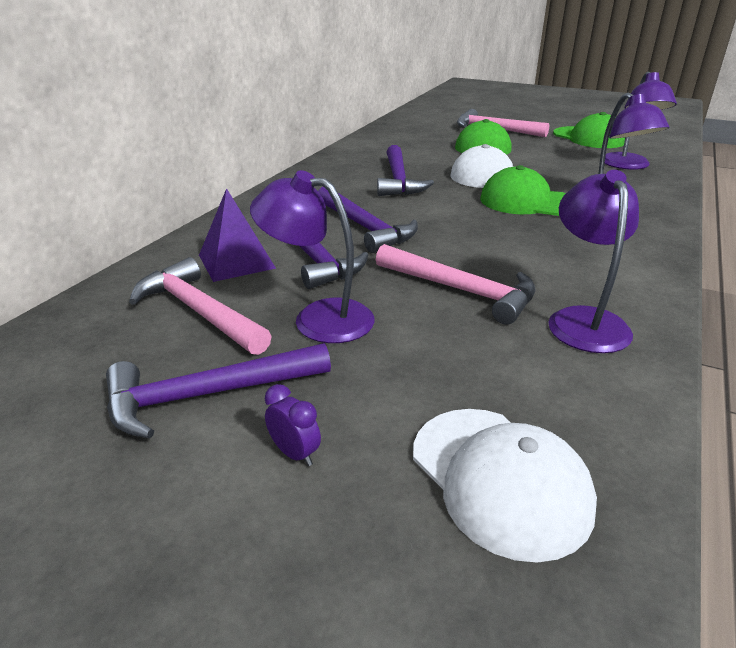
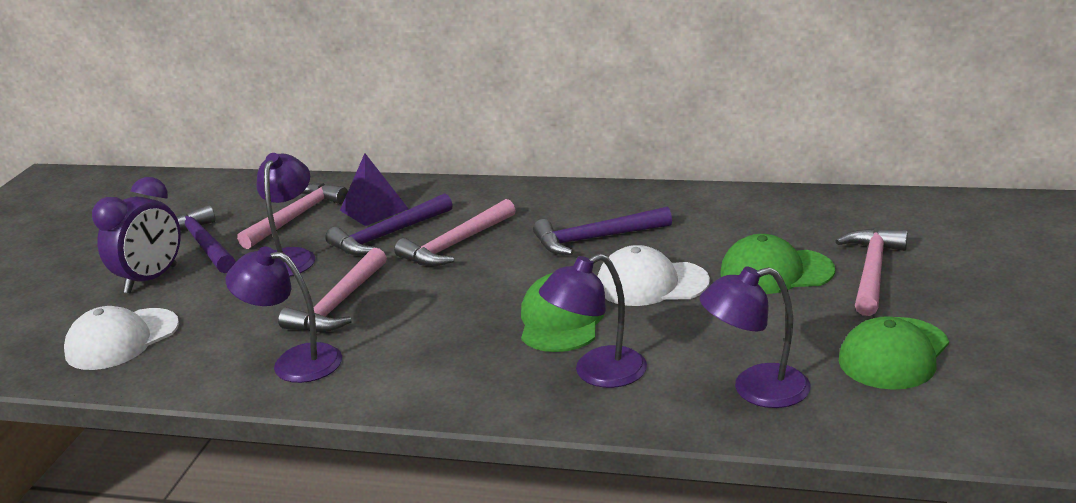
camera: 80 degrees right, 5 degrees down
(295, 453) = (151, 279): purple clock -> purple clock, size x2.42
(365, 228) = (455, 244): purple hammer -> pink hammer
(584, 320) = (294, 362): purple lamp -> purple lamp turned 150 degrees counterclockwise

